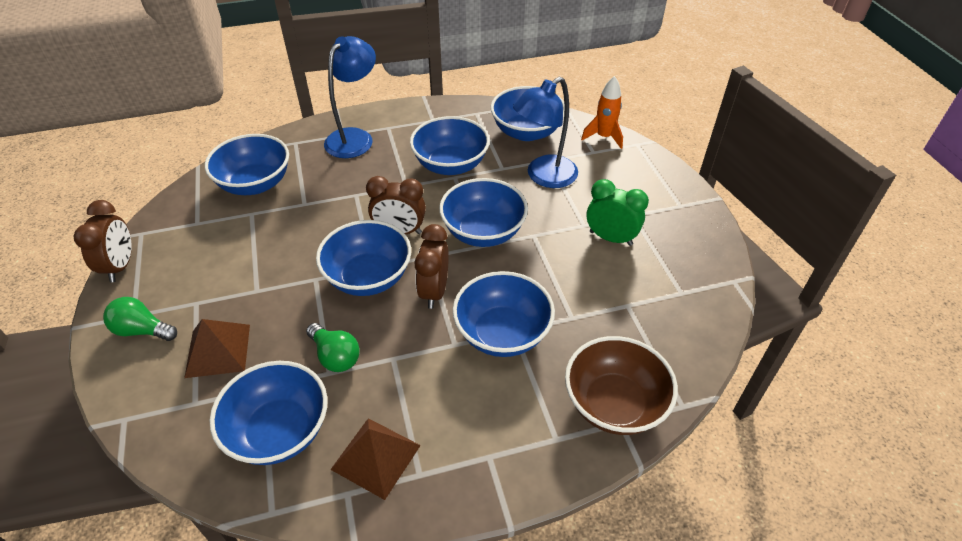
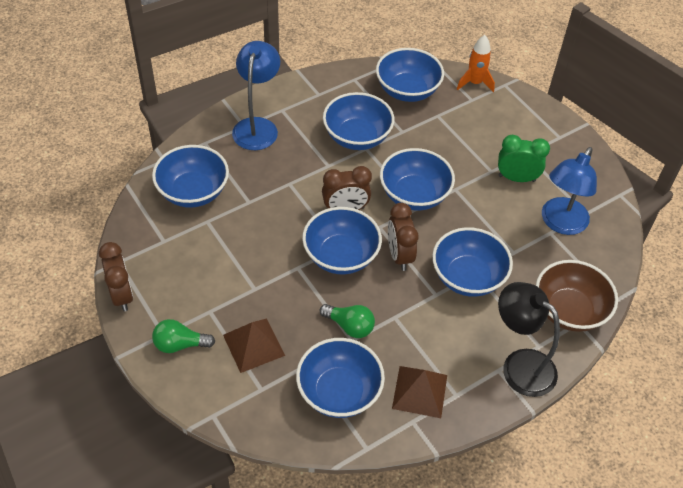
camera: 20 degrees left, 5 degrees up
(519, 457) = (519, 365): none -> black lamp
(544, 177) = (441, 133): blue lamp -> blue lamp (560, 223)

